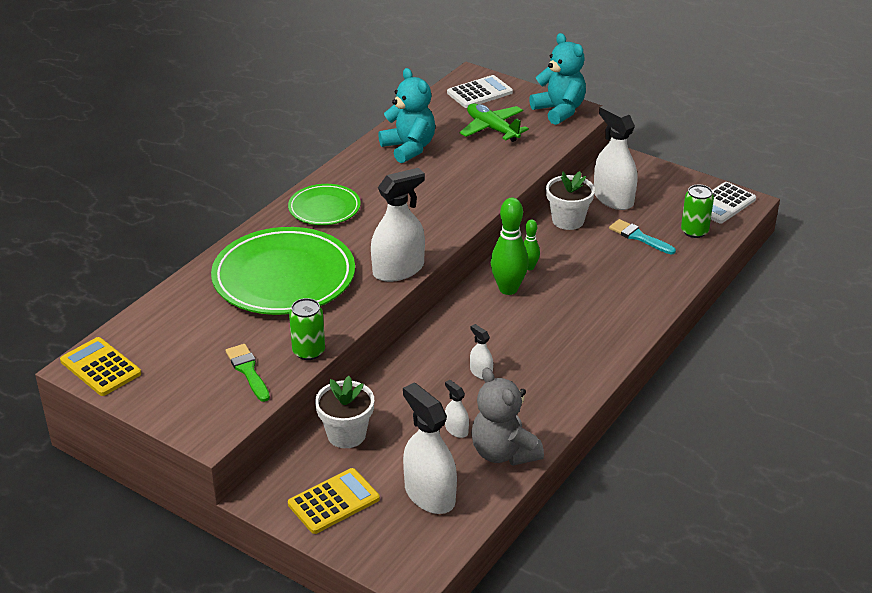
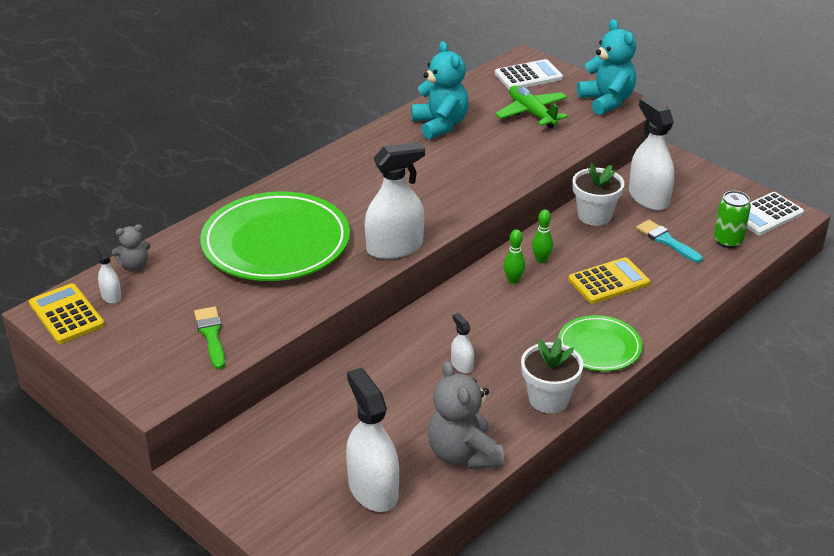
camera: 10 degrees right, 0 degrees up
(152, 313) = (134, 265): none -> grey teddy bear
(308, 351) = (278, 322): green can -> none
(324, 208) = (337, 177): green plate -> green plate (599, 347)
(334, 501) = (271, 483): yellow calculator -> yellow calculator (608, 281)
(346, 434) = (304, 414): white flower pot -> white flower pot (548, 399)
(456, 429) = (420, 423): white spray bottle -> white spray bottle (111, 296)
(508, 289) = (513, 280): green bowling pin -> green bowling pin, size x0.54

